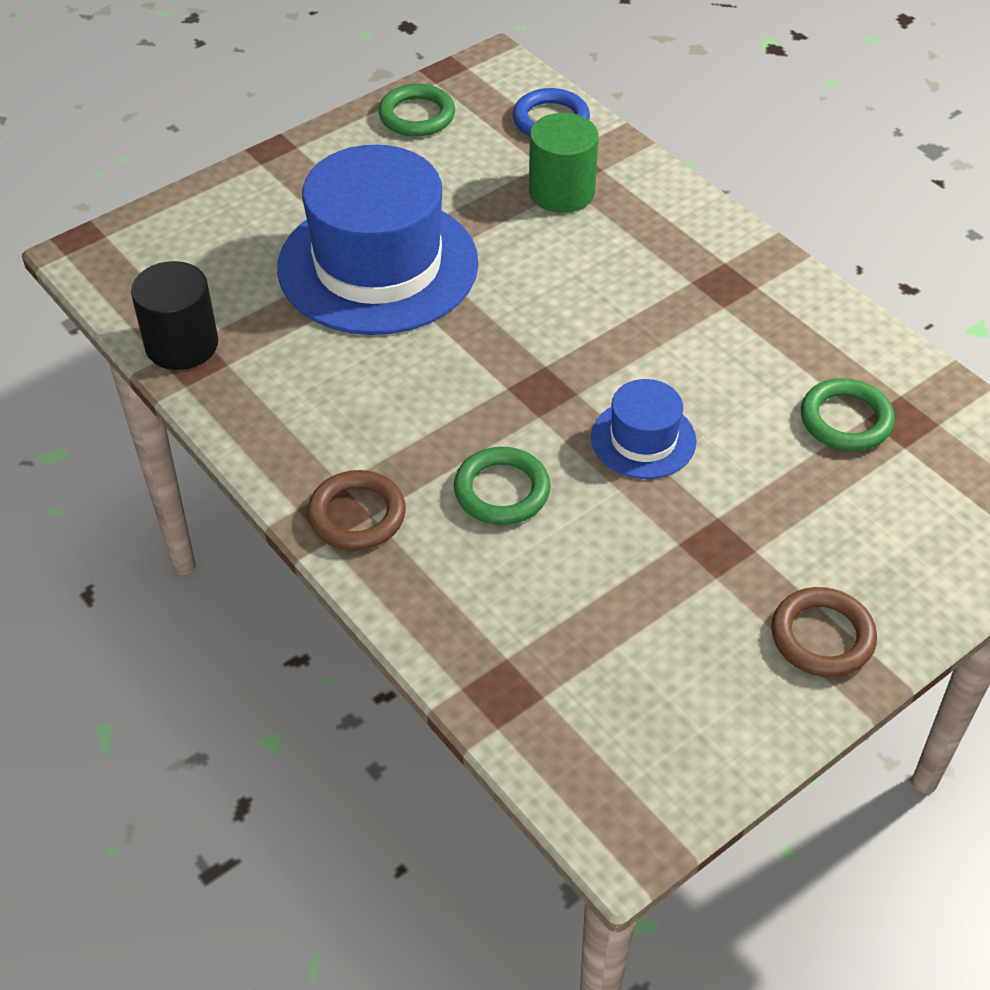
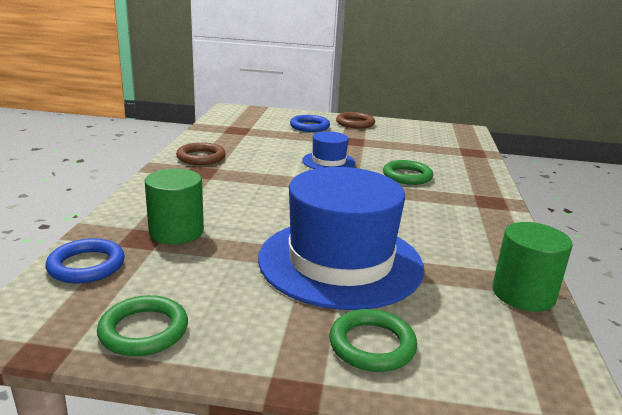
camera: 135 degrees left, 25 degrees down
(182, 345) = (523, 294): black cylinder -> green cylinder
(357, 515) = (481, 196): brown ring -> brown ring (201, 157)
(846, 420) = (253, 136): green ring -> green ring (372, 345)
(852, 540) = (309, 126): none -> blue ring

